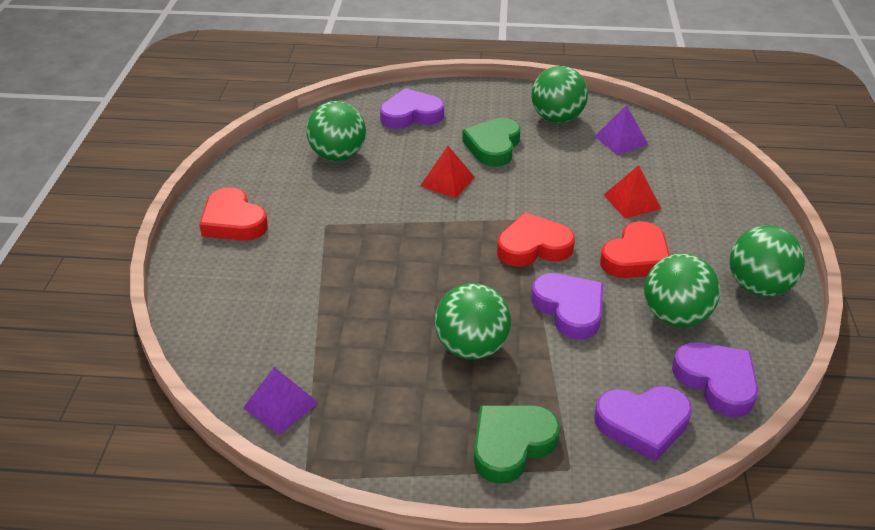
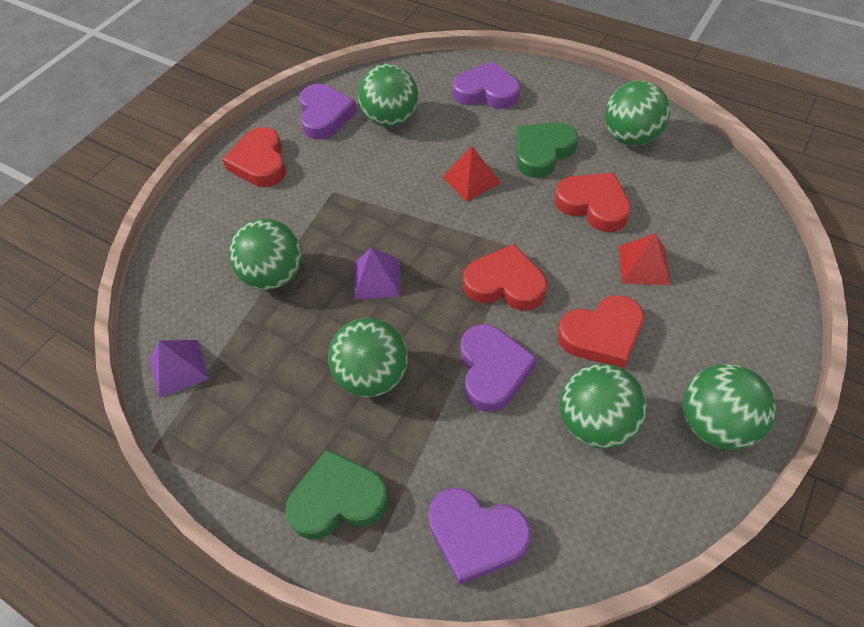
camera: 30 degrees right, 15 degrees up
(319, 304) = (274, 275): none -> green ball
(562, 172) = (593, 205): none -> red heart
(621, 140) = (683, 185): purple pyramid -> purple pyramid (377, 279)
(716, 381) = (587, 521): purple heart -> purple heart (325, 116)

